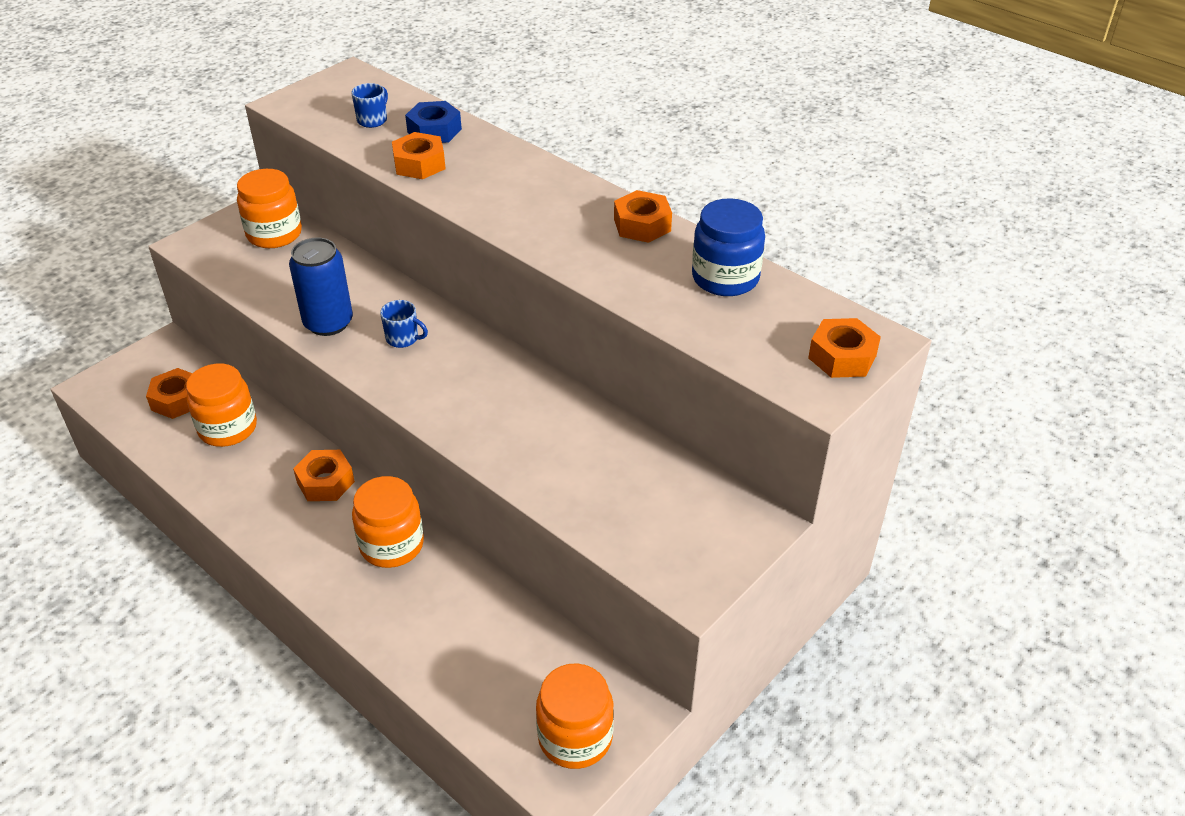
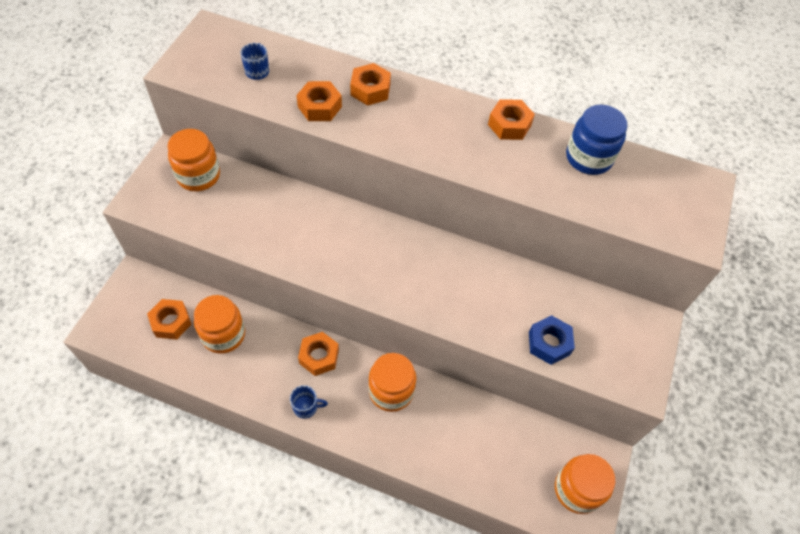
camera: 25 degrees left, 15 degrees up
(328, 323) = (287, 246): blue can -> none
(403, 338) = (349, 244): blue mug -> blue mug (306, 407)
(434, 131) = (311, 71): blue nut -> blue nut (549, 343)
(842, 357) = (694, 204): orange nut -> orange nut (370, 90)

